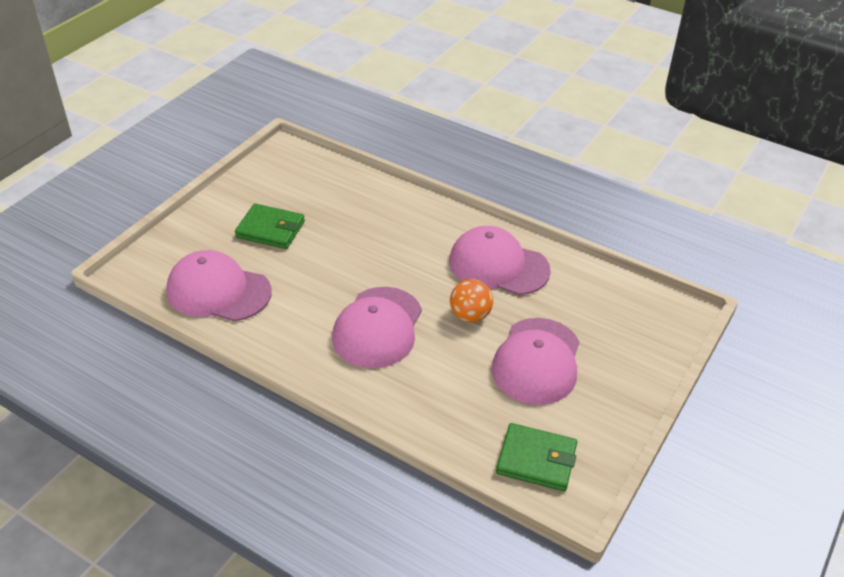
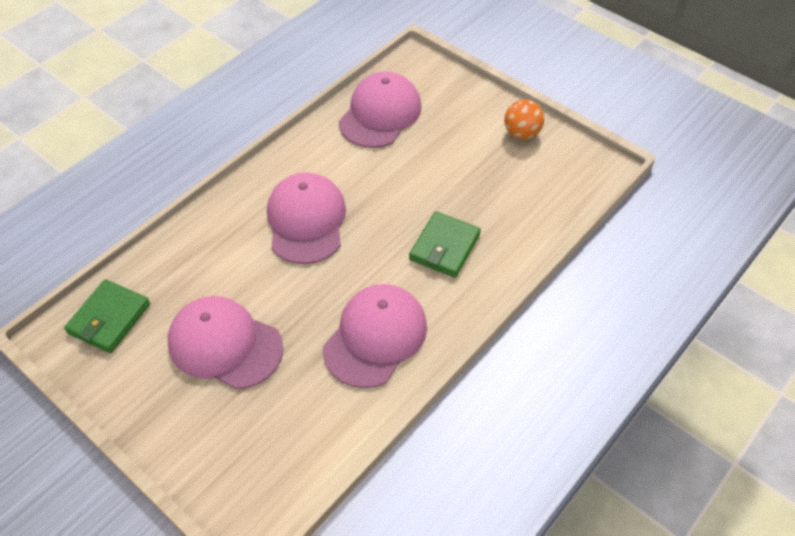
camera: 100 degrees right, 10 degrees up
(270, 229) = (462, 150): green wallet -> green wallet (444, 247)
(378, 327) = (306, 221): pink cap -> pink cap turned 60 degrees clockwise
(470, 316) = (304, 297): orange ball -> orange ball (521, 133)

